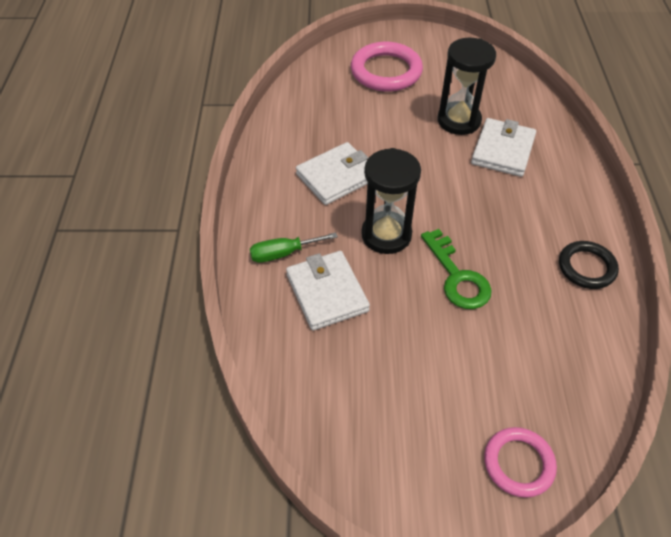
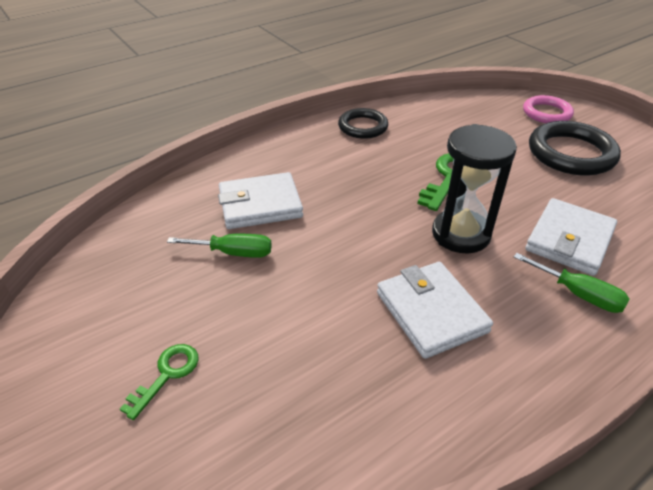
camera: 125 degrees left, 10 degrees down
(336, 176) = (431, 312): white wallet -> white wallet turned 45 degrees clockwise
(386, 71) = (167, 375): pink ring -> green key
(425, 406) = (571, 153): none -> black ring
(459, 120) = (234, 253): black hourglass -> green screwdriver

